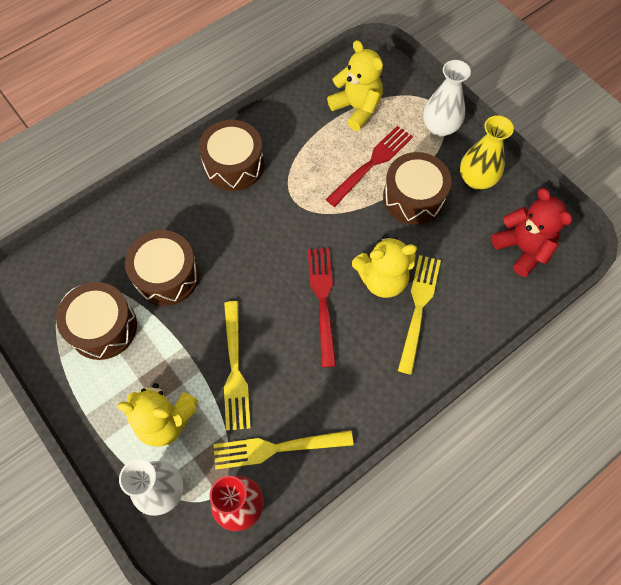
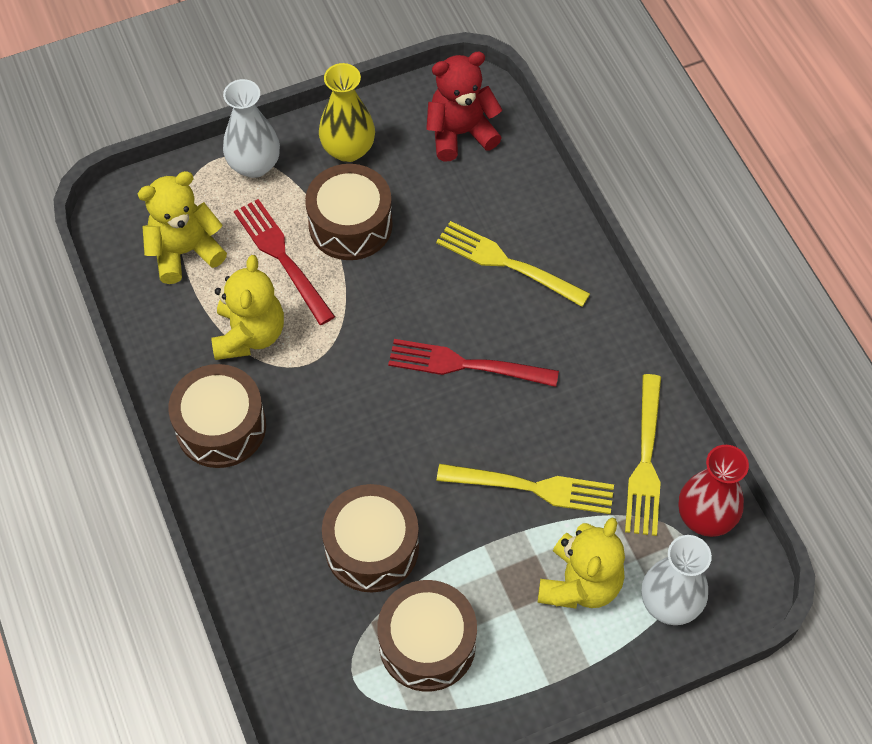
camera: 75 degrees left, 5 degrees down
(382, 279) = (456, 291): yellow teddy bear -> yellow teddy bear (249, 334)

